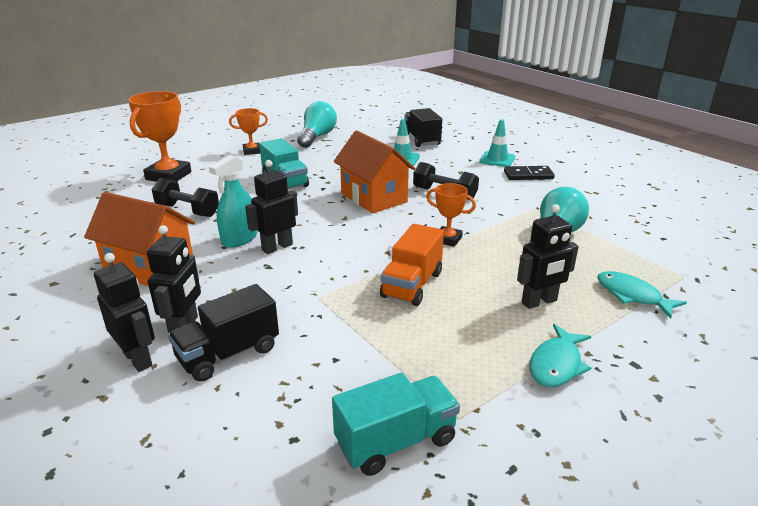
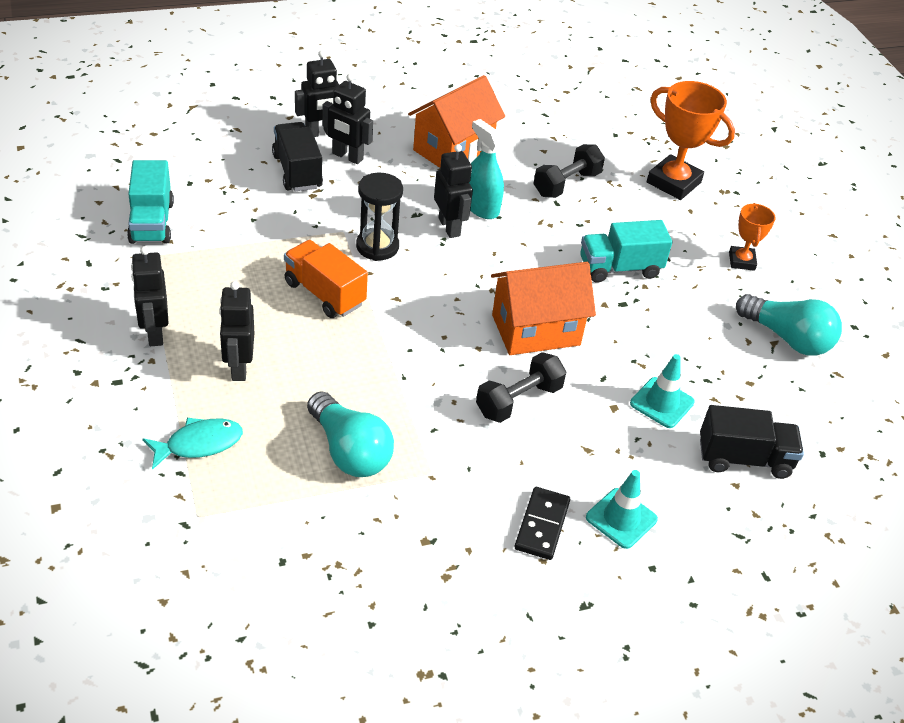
camera: 105 degrees right, 15 degrees up
(328, 274) = (377, 246): none -> black hourglass
(447, 239) = (396, 353): orange trophy -> none
(556, 364) = (155, 333): turquoise fish -> black robot

